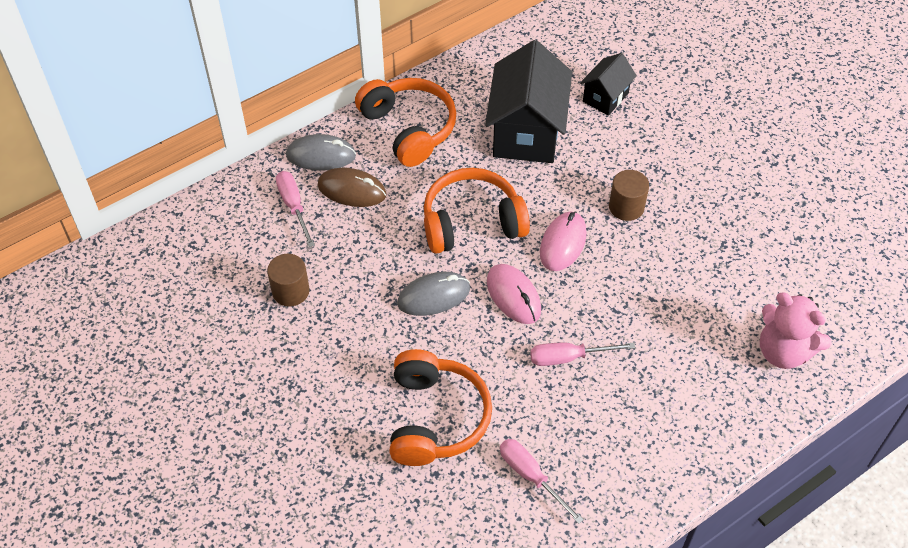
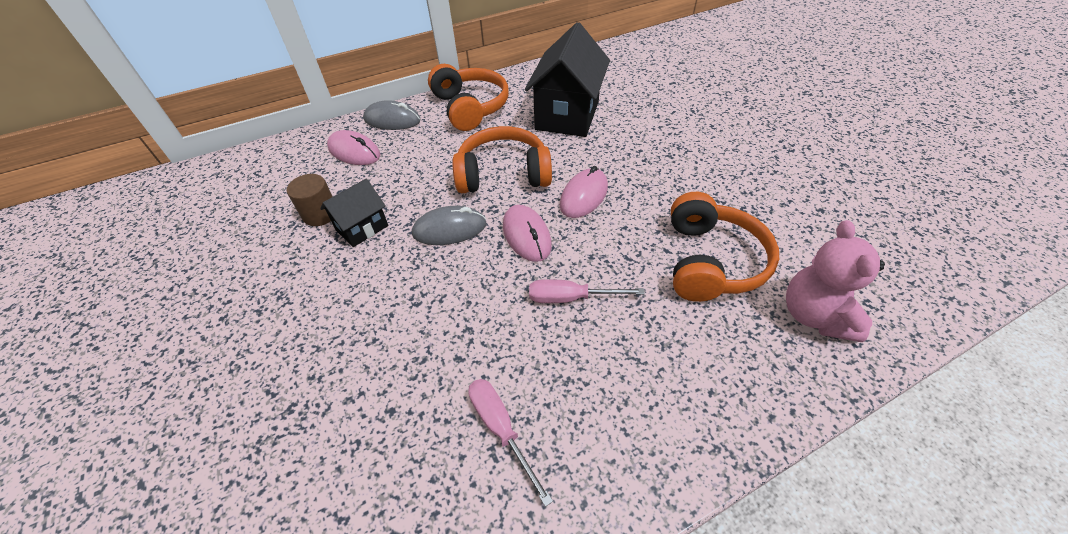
camera: 10 degrees right, 5 degrees down
(294, 206) = (354, 152): pink screwdriver -> pink mouse
(352, 190) = (407, 144): brown mouse -> none
(435, 418) = (412, 346): orange headphones -> orange headphones (710, 261)
(605, 97) = (638, 97): black house -> black house (362, 228)
(626, 207) = (648, 172): brown cylinder -> none
(783, 351) = (814, 315): pink teddy bear -> pink teddy bear turned 45 degrees clockwise

